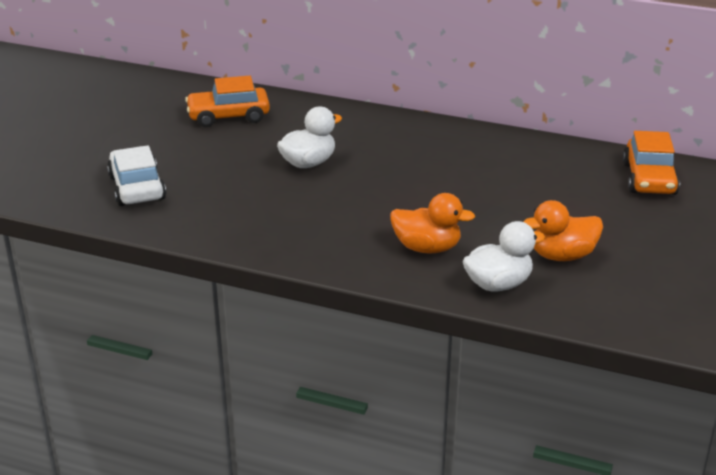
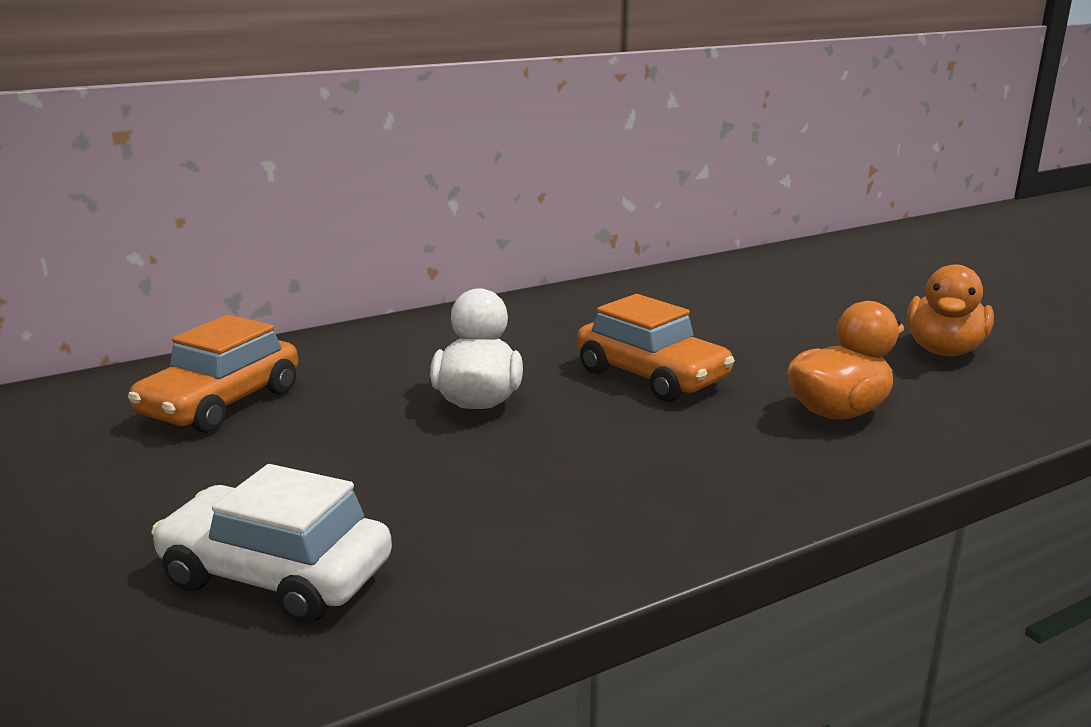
camera: 50 degrees left, 10 degrees down
(498, 284) = (984, 404): white duck -> none
(649, 179) = (815, 265): orange car -> orange car (651, 376)

